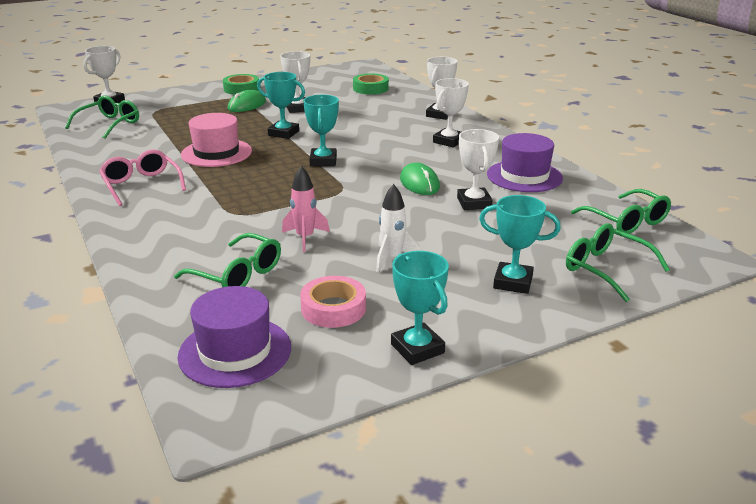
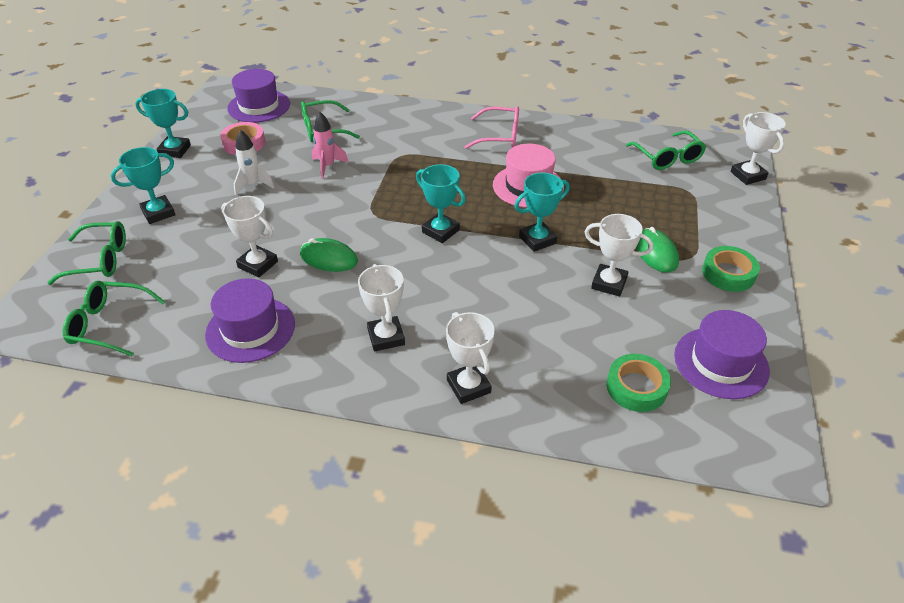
camera: 130 degrees right, 15 degrees up
(322, 79) = (721, 362): none -> purple hat

